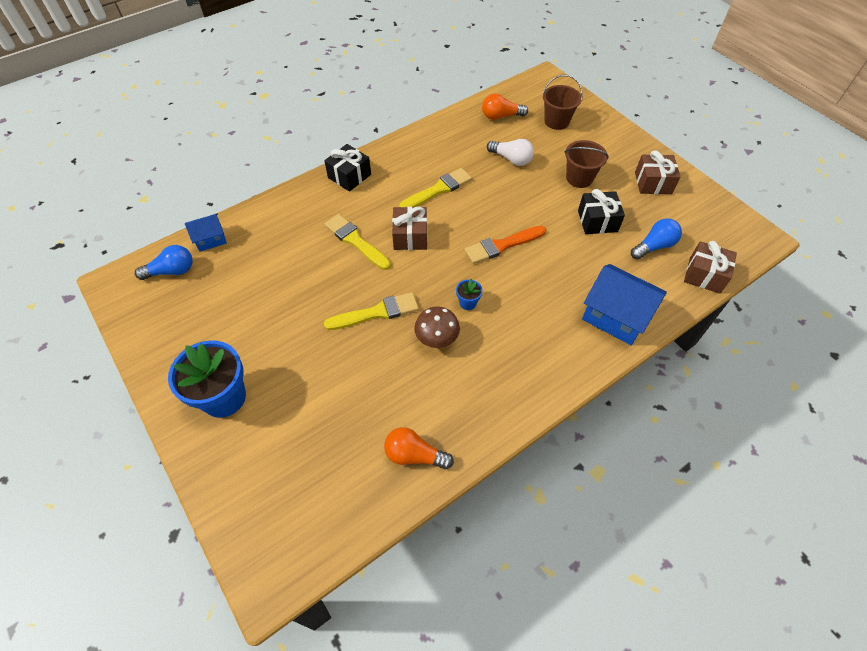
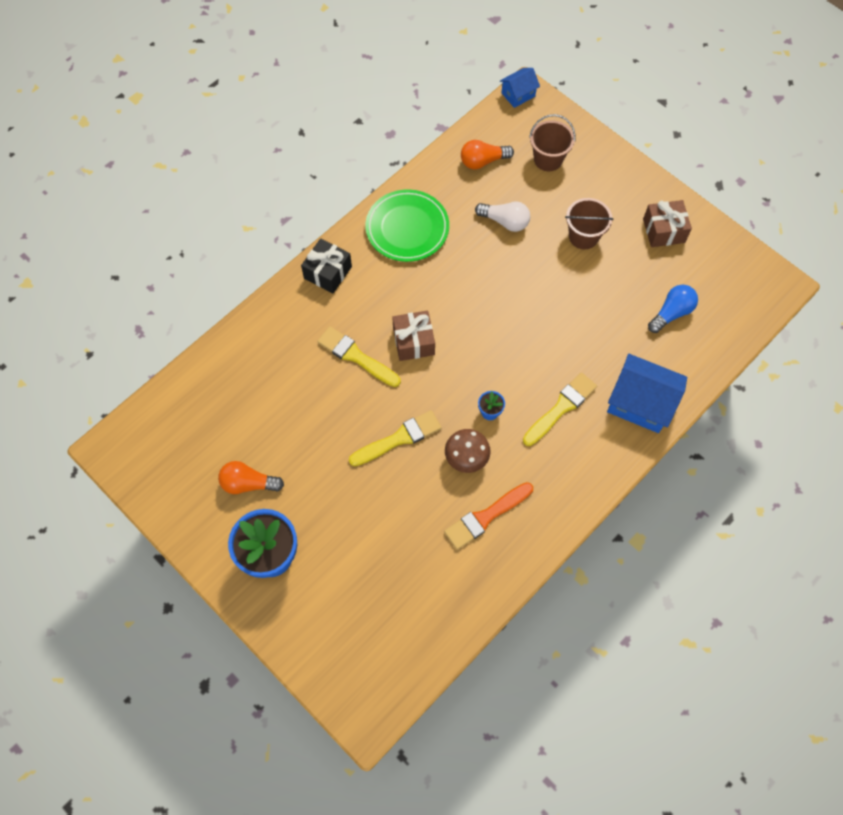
camera: 10 degrees left, 10 degrees up
(172, 271) = (168, 425): blue light bulb -> none
(211, 239) = (197, 379): blue house -> blue house (518, 95)
(414, 455) = (469, 581): orange light bulb -> orange light bulb (248, 483)
(426, 153) = (407, 228): none -> green plate
(438, 190) = (431, 276): yellow brush -> yellow brush (561, 408)
(502, 245) = (513, 337): orange brush -> orange brush (486, 516)
(597, 221) = (609, 290): black gift -> none
(704, 275) = (725, 340): brown gift -> none

